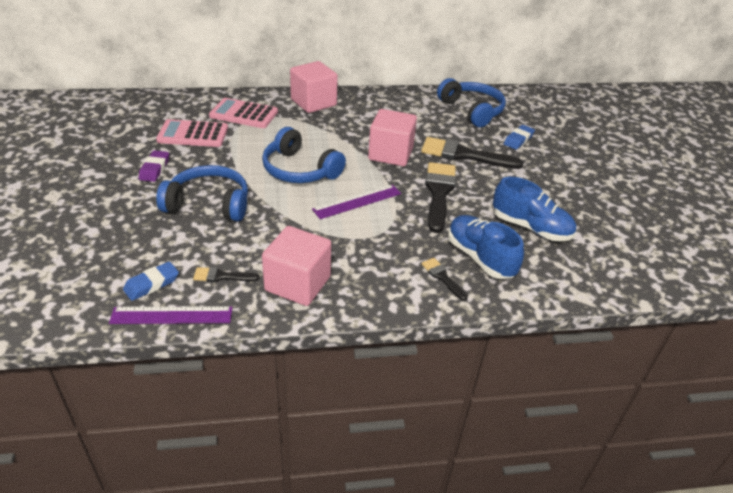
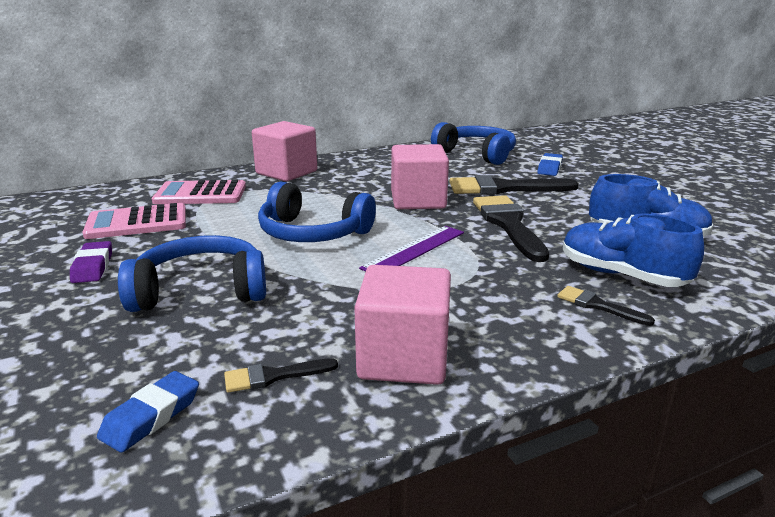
camera: 15 degrees left, 15 degrees down
(172, 315) = (213, 457): purple ruler -> none

